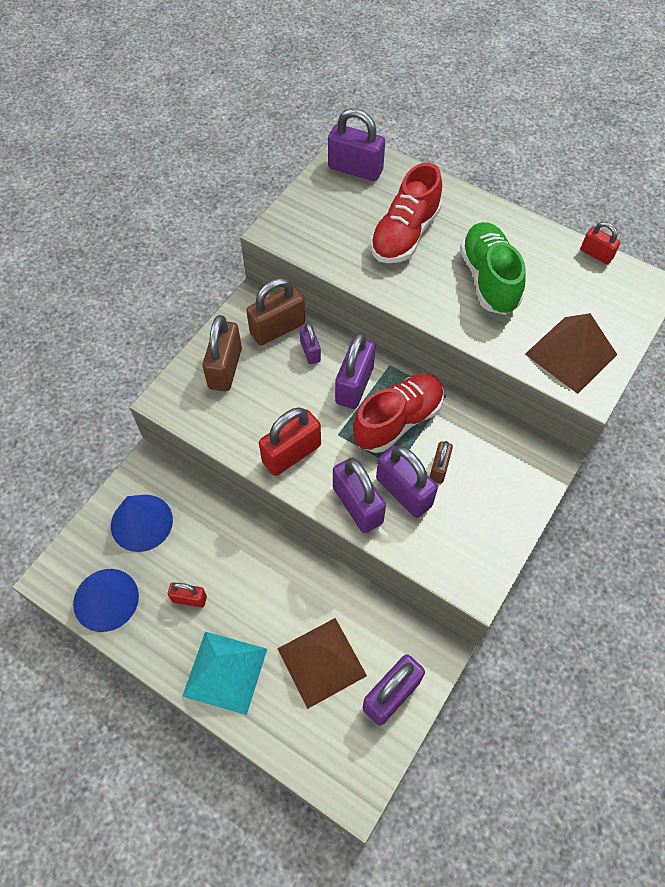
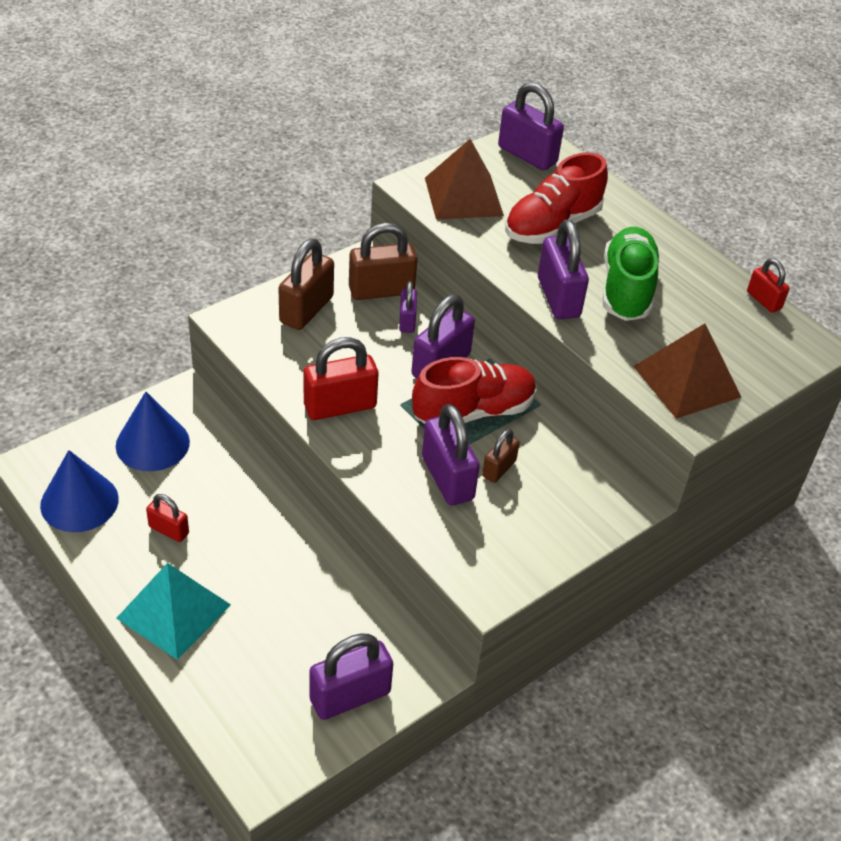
camera: 15 degrees right, 15 degrees down
(321, 662) = (285, 637): brown pyramid -> brown pyramid (463, 196)
(357, 505) = (389, 474): purple padlock -> purple padlock (558, 297)

